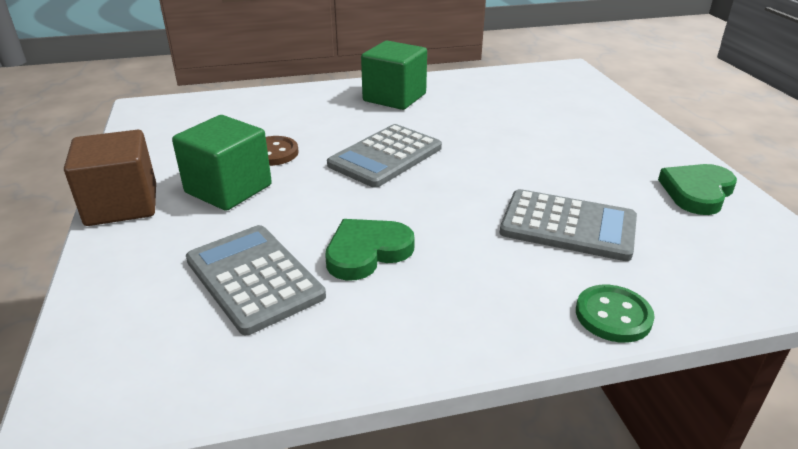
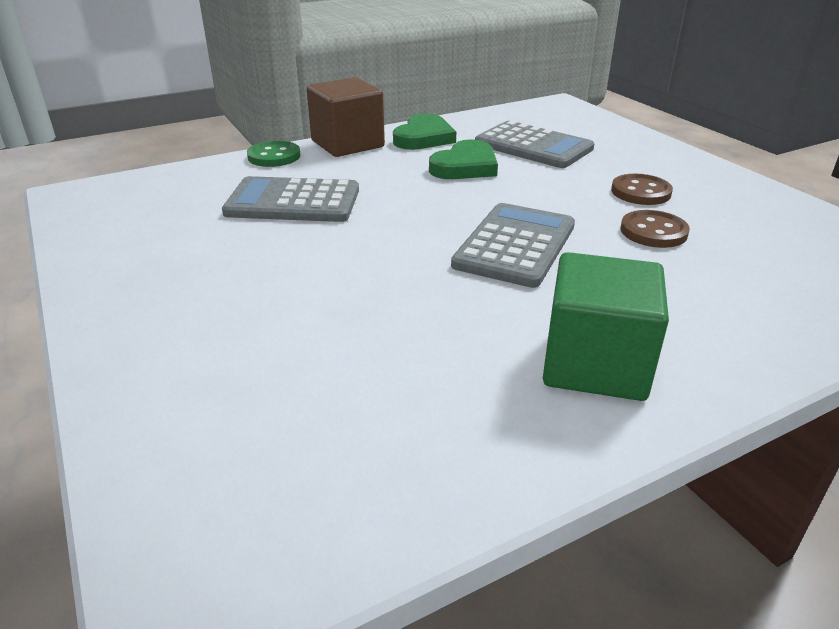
camera: 165 degrees right, 0 degrees up
(122, 205) = (709, 170): brown cube -> brown cube (347, 144)
(228, 189) = (640, 192): green cube -> brown button
(697, 192) = (128, 251): green heart -> green heart (424, 137)

